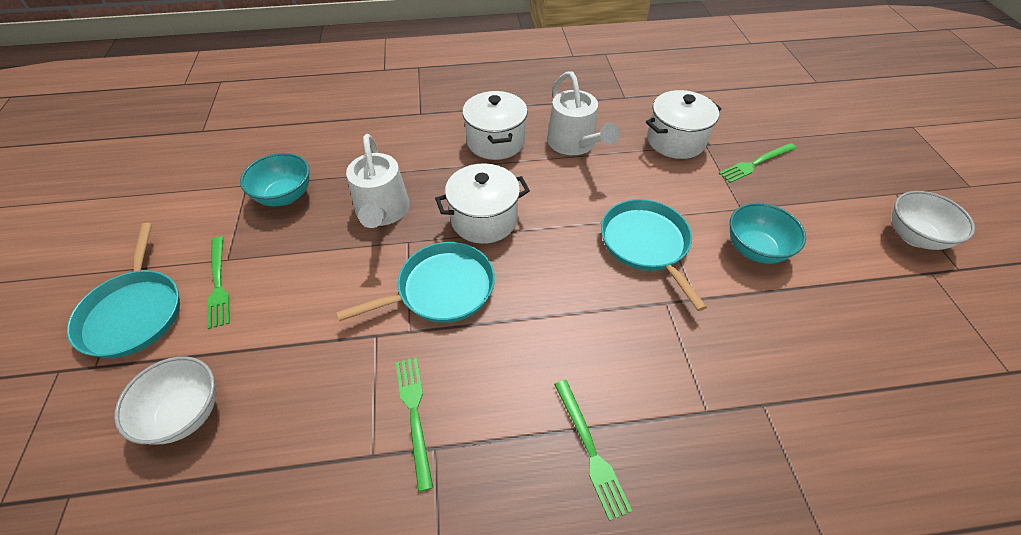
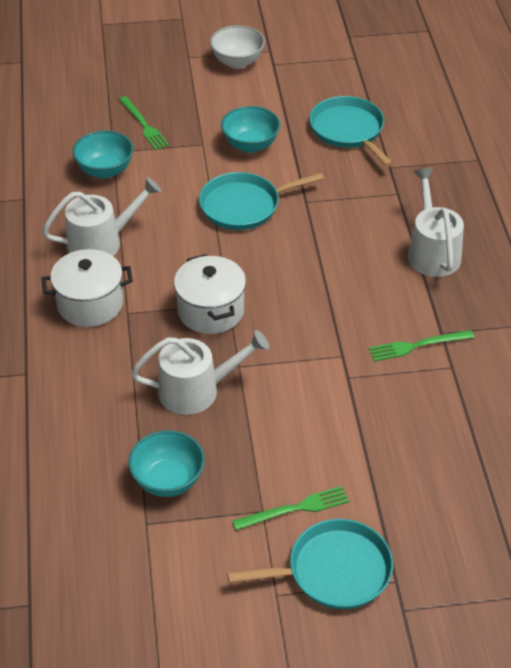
camera: 90 degrees left, 5 degrees down
(185, 413) = (433, 493): white bowl -> none
(441, 289) = (297, 337): turquoise pan -> turquoise pan (348, 130)
(590, 450) = (432, 252): green fork -> white watering can
(675, 141) = (105, 170): white pot -> turquoise bowl

